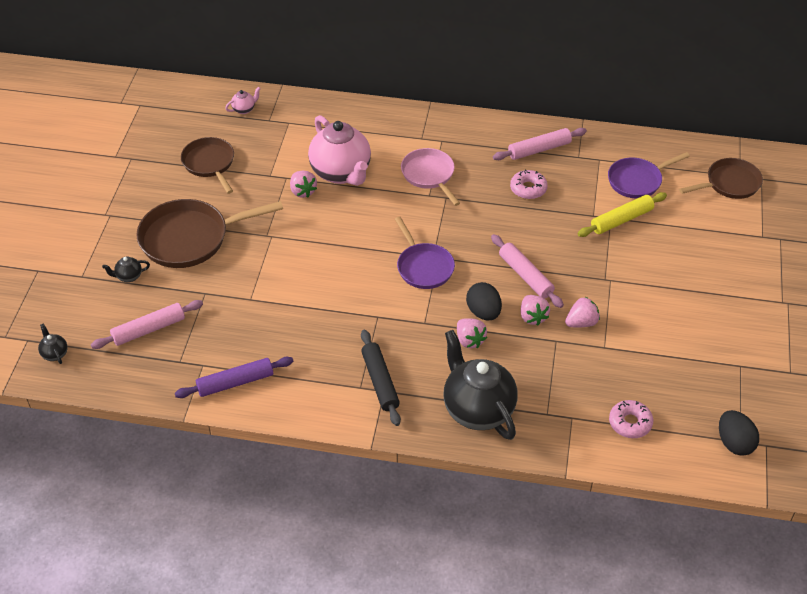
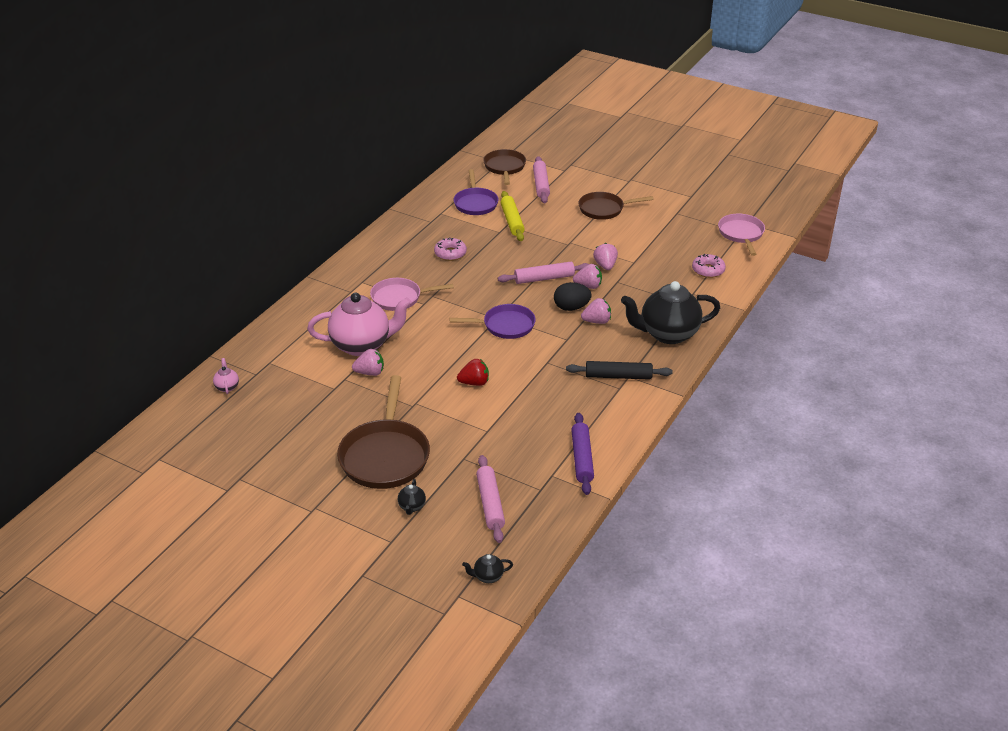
camera: 70 degrees left, 10 degrees down
(210, 164) = (289, 424): brown pan -> brown pan (604, 209)
(319, 269) = (474, 383): none -> red strawberry
(539, 149) = (409, 237): pink rolling pin -> pink rolling pin (541, 185)
(734, 443) = (741, 234): black egg -> pink pan

